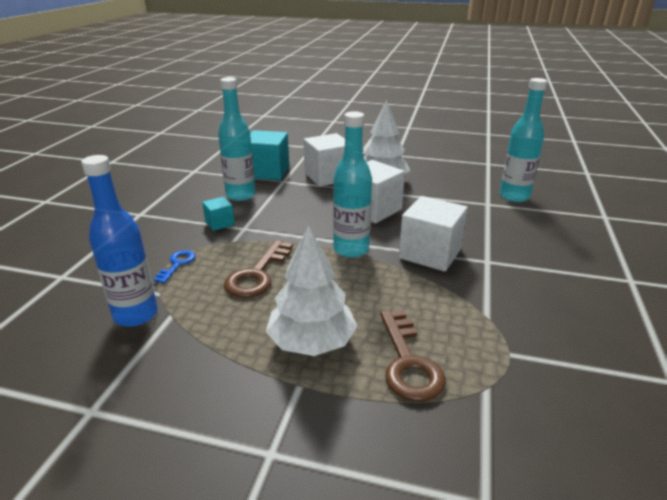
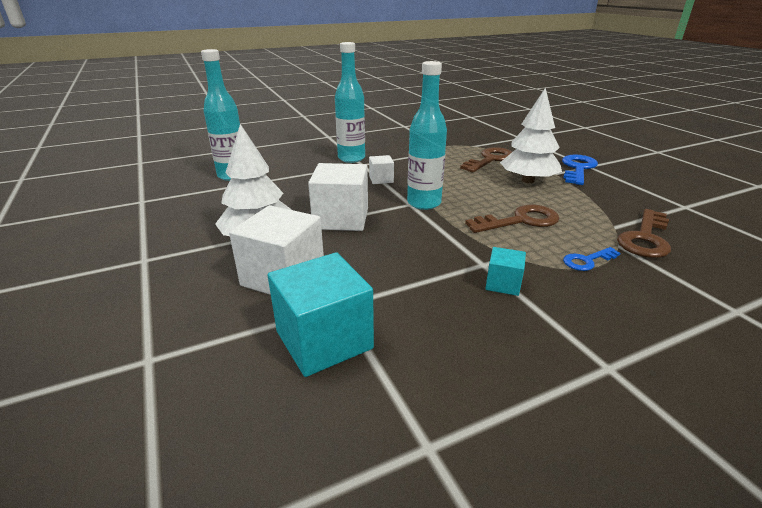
camera: 130 degrees left, 0 degrees up
(136, 315) = (645, 238): blue bottle -> brown key
(240, 195) = (428, 313): turquoise bottle -> turquoise bottle (351, 158)
(280, 428) = (578, 168): none -> blue key
(430, 253) = (381, 179): white cube -> white cube, size x0.51

